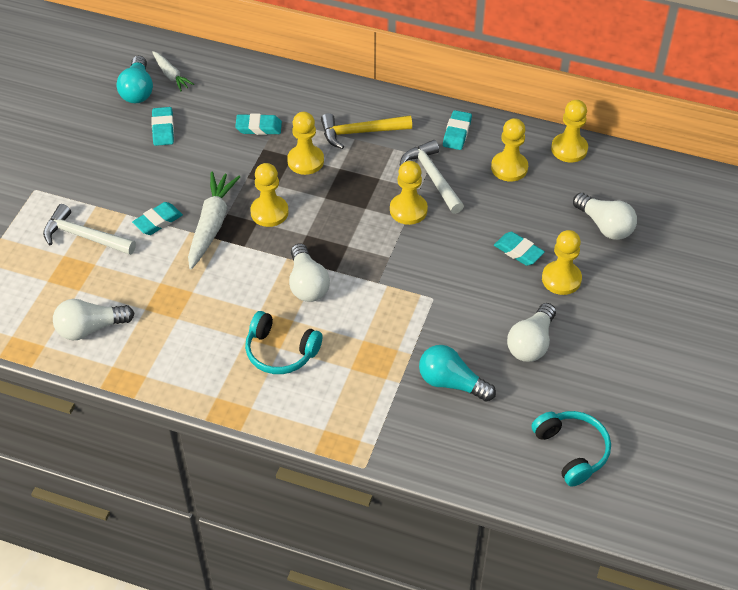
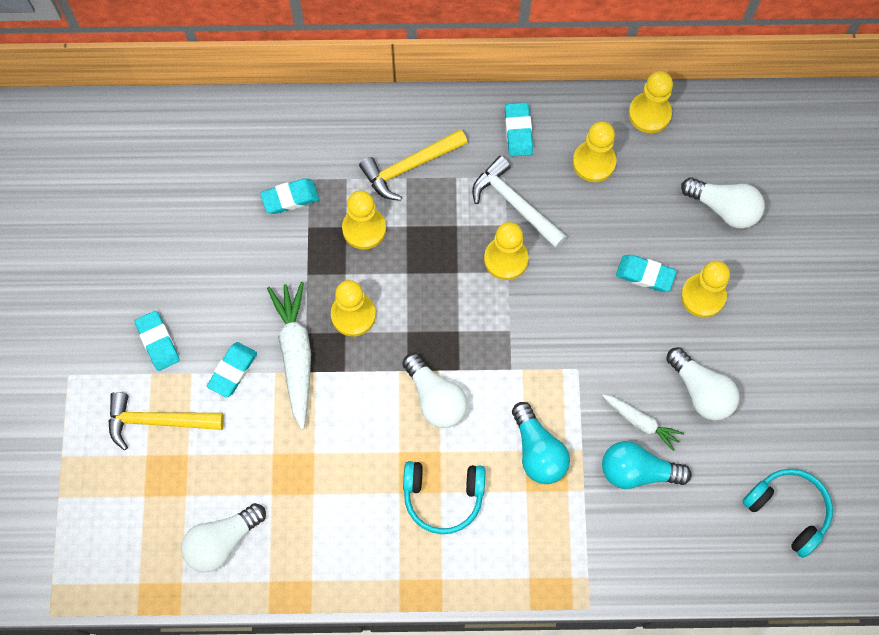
camera: 20 degrees left, 20 degrees up
(84, 236) = (157, 421): white hammer -> yellow hammer
(138, 90) = (123, 190): turquoise light bulb -> turquoise light bulb (538, 451)
(163, 129) = (179, 237): turquoise eraser -> turquoise eraser (158, 342)
(171, 75) = (153, 154): white carrot -> white carrot (641, 422)
(531, 343) = (701, 391): white light bulb -> white light bulb turned 45 degrees counterclockwise

